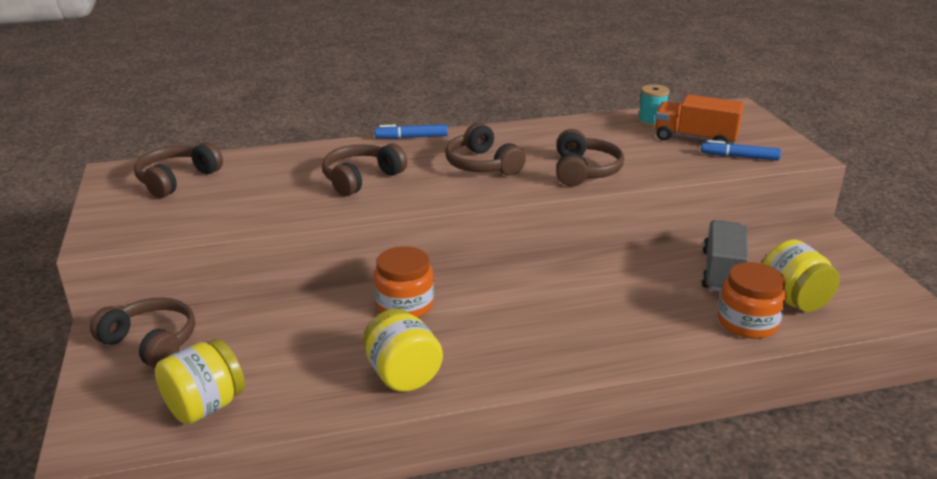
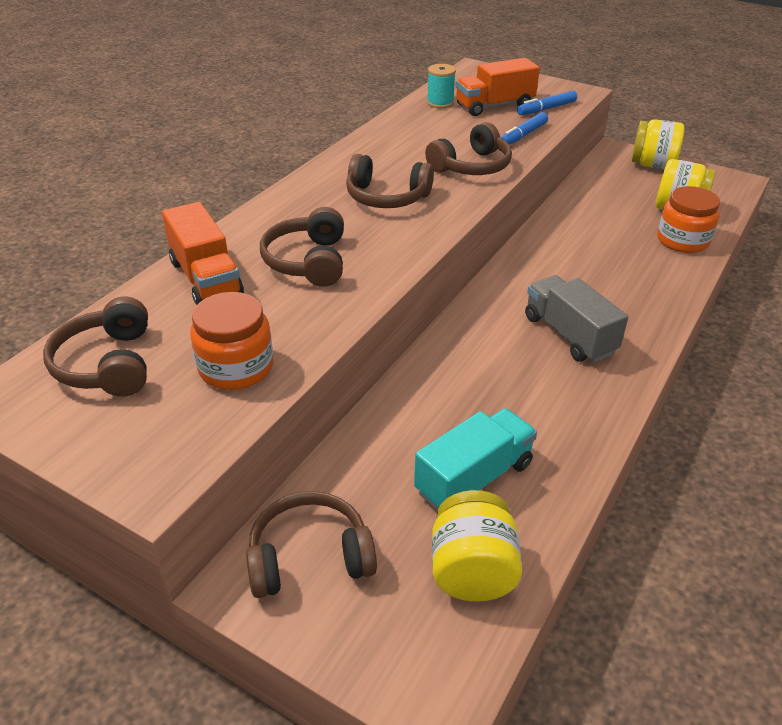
camera: 45 degrees left, 10 degrees up
(292, 365) = (474, 478): none -> turquoise truck
(293, 162) = (206, 278): none -> orange truck
(403, 375) = (564, 422): yellow jar -> yellow jar (652, 165)
(404, 305) = (464, 365): orange jar -> orange jar (236, 367)
(411, 137) = (275, 199): blue marker -> blue marker (523, 135)
(584, 171) = (471, 166): brown headphones -> brown headphones turned 90 degrees clockwise
(722, 272) = (613, 211): grey truck -> grey truck (569, 335)

